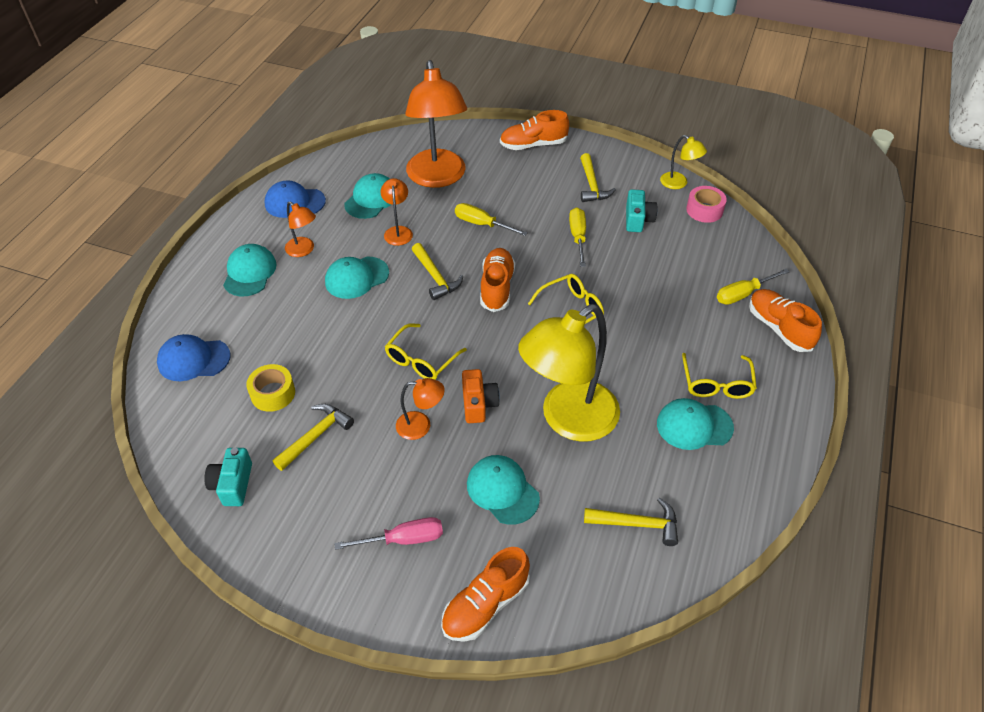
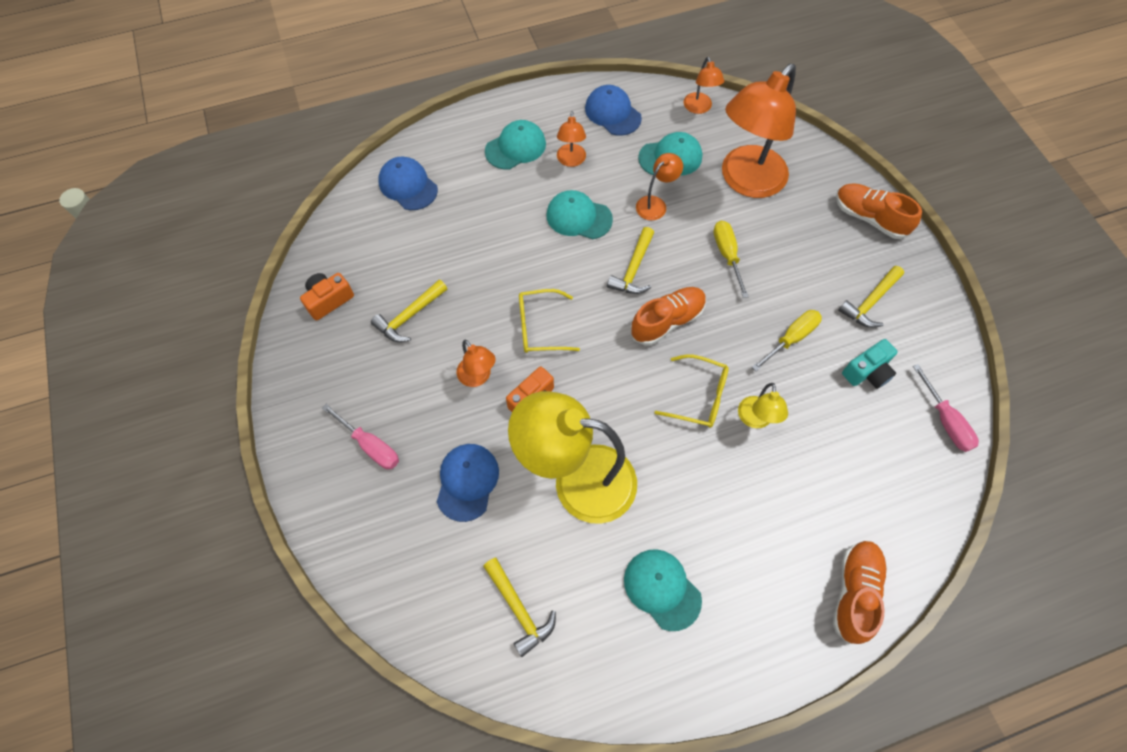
camera: 50 degrees right, 15 degrees up
(233, 484) = (328, 300): turquoise camera -> orange camera
(273, 393) = (422, 258): yellow tape -> none
(316, 436) = (409, 316): yellow hammer -> yellow hammer turned 135 degrees clockwise
(351, 159) = (699, 108): none -> orange lamp
(485, 604) = (359, 545): orange shoe -> none
(502, 490) = (467, 482): turquoise cap -> blue cap
(678, 183) = (957, 373): yellow lamp -> yellow lamp (755, 420)
(704, 210) = (945, 421): pink tape -> pink screwdriver
(716, 383) = (729, 577): yellow glasses -> none
(743, 294) = (866, 530): yellow screwdriver -> none

